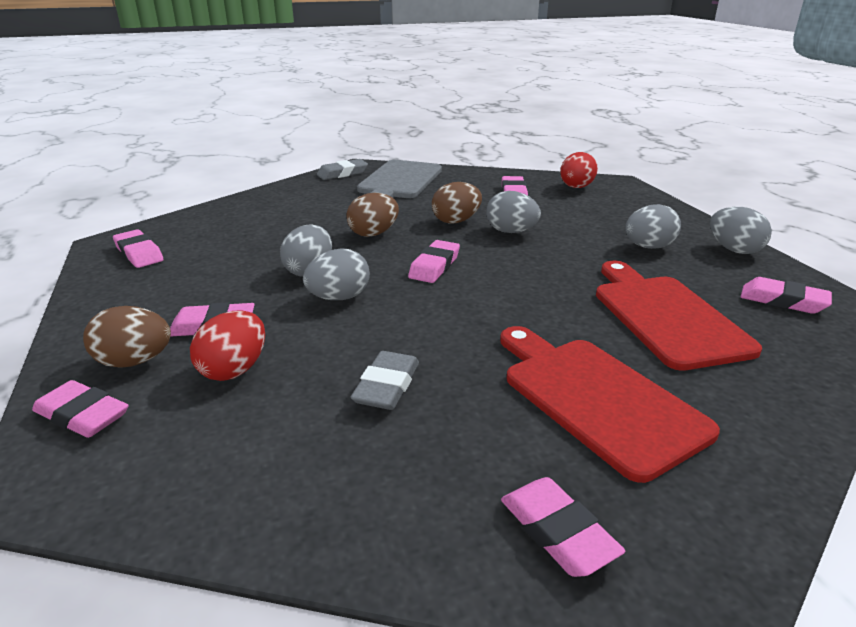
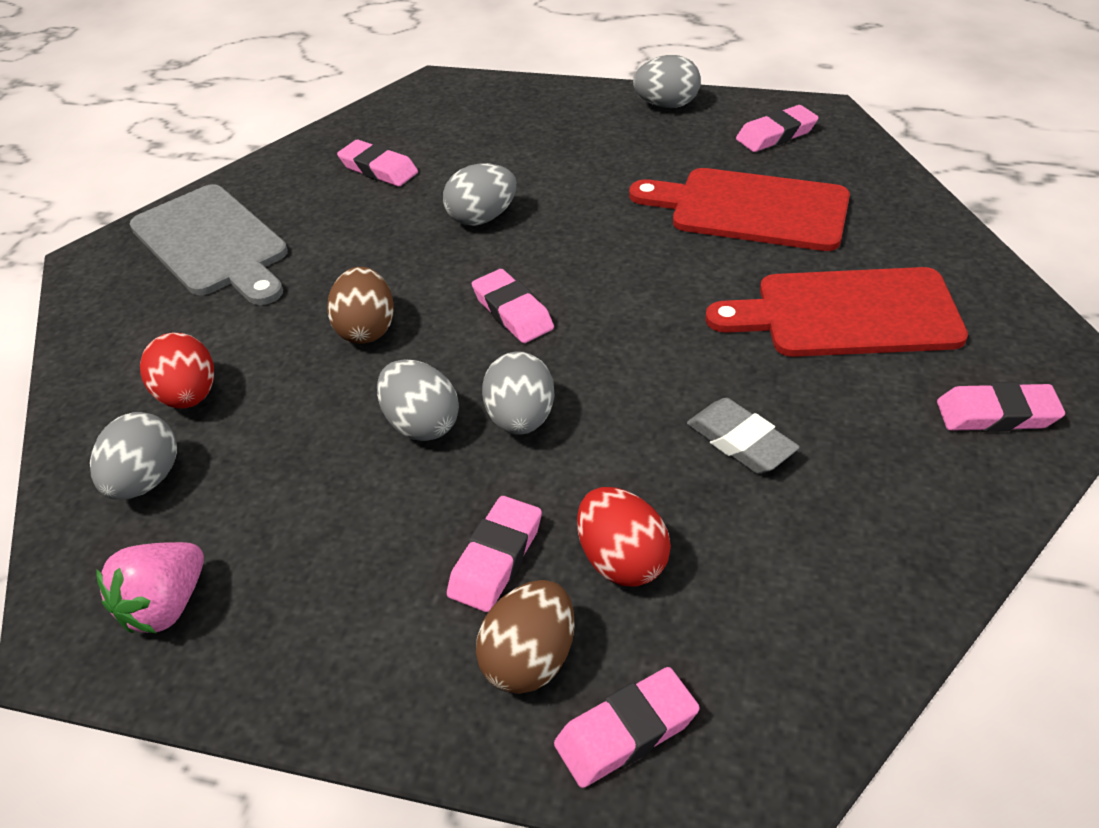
camera: 55 degrees left, 15 degrees up
(139, 253) = (165, 606): pink eraser -> pink strawberry
(342, 173) = (104, 287): grey eraser -> none
(456, 221) = (406, 246): brown egg -> none
(576, 187) = (414, 117): red egg -> red egg (189, 396)
(648, 247) = (612, 148): grey egg -> grey egg (146, 480)

